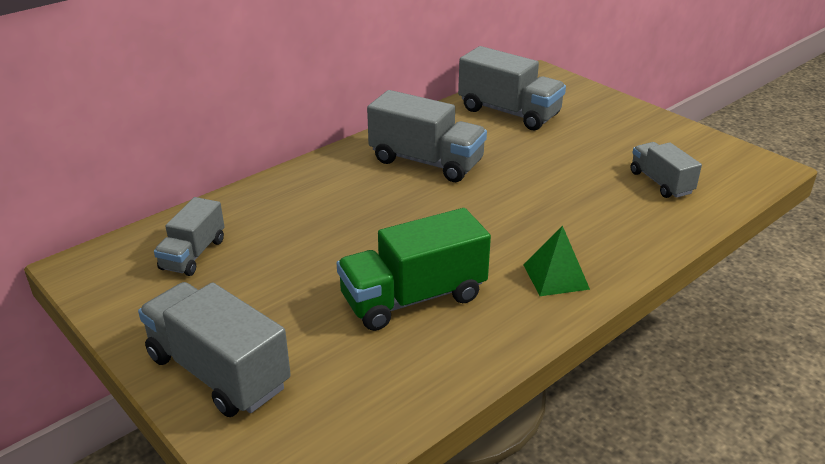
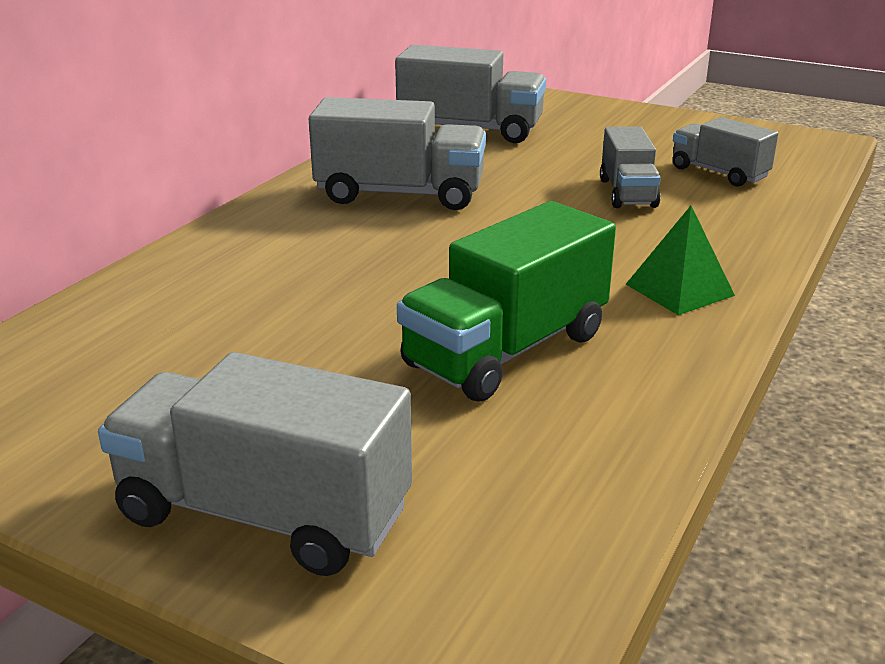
camera: 20 degrees left, 5 degrees down
(193, 254) = (111, 360): grey truck -> grey truck (627, 193)

